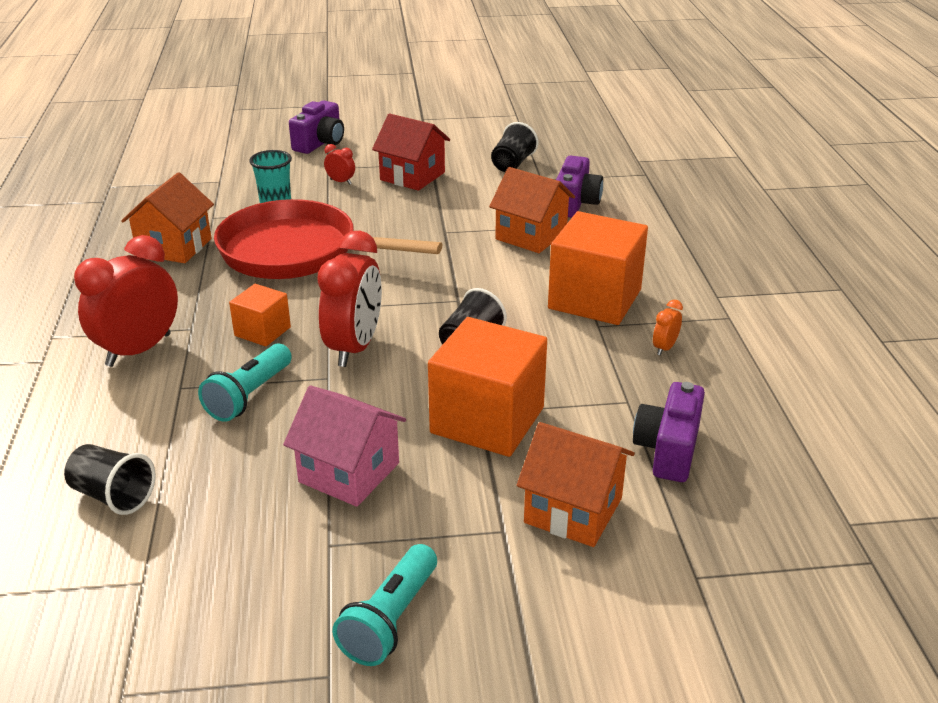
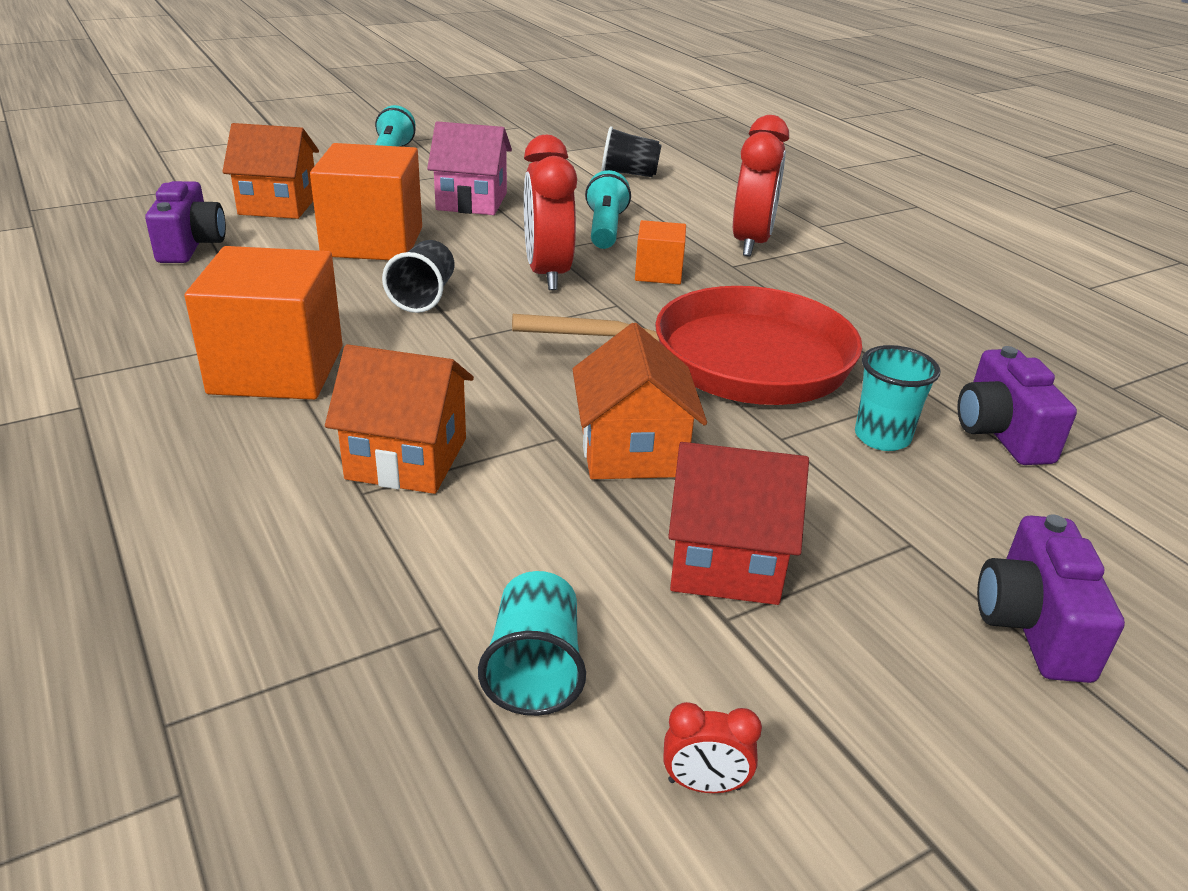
camera: 155 degrees right, 0 degrees up
(174, 247) = (896, 340): orange house -> orange house (632, 451)
(340, 182) = (841, 510): red clock -> red clock (704, 784)
(512, 164) = (535, 669): black cup -> turquoise cup
(575, 203) = (341, 560): purple camera -> purple camera (1001, 433)
(664, 348) = (179, 326): orange clock -> none

